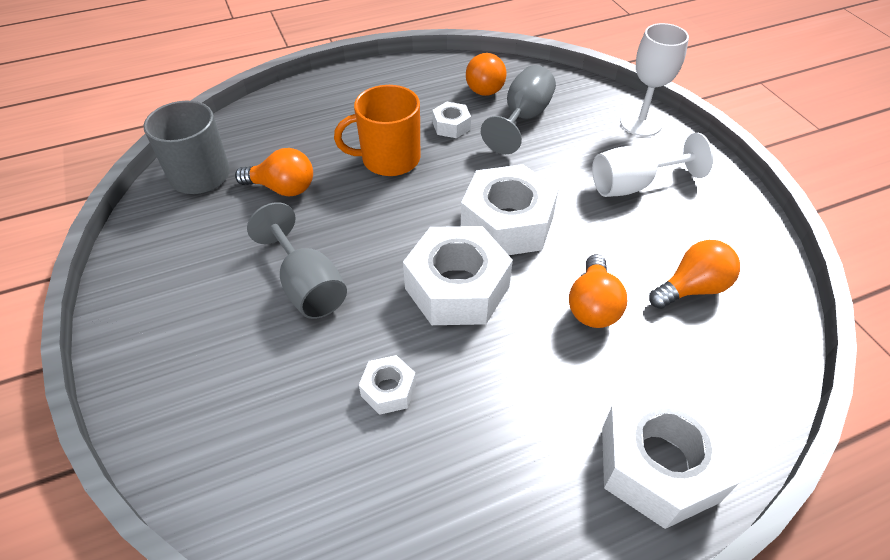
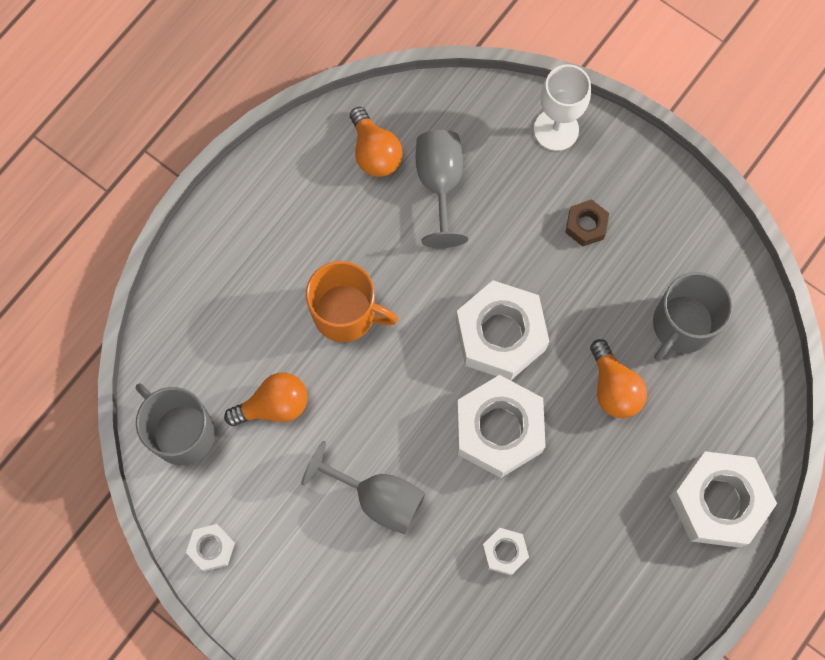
camera: 30 degrees left, 25 degrees up
(389, 159) = (346, 313): orange mug -> orange mug turned 120 degrees counterclockwise
(451, 126) = (376, 233): white nut -> white nut (211, 548)
(633, 185) = (586, 225): white goblet -> brown nut
(692, 288) = (681, 325): orange light bulb -> grey mug

